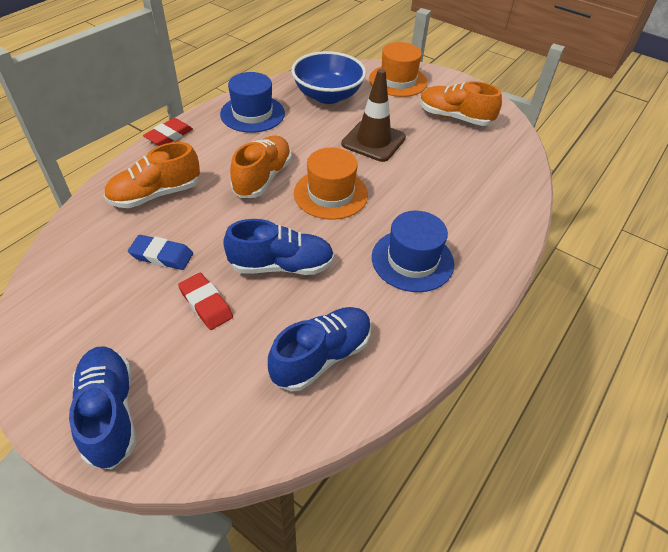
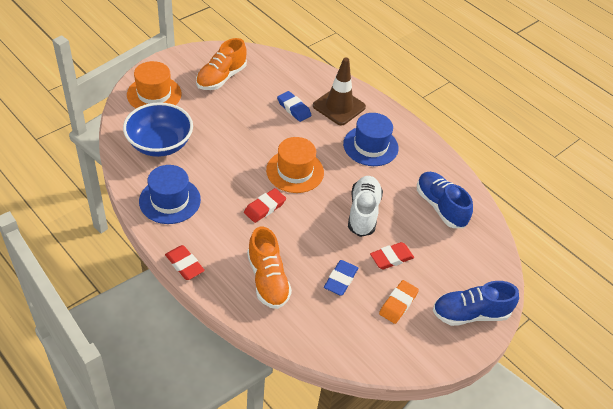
camera: 80 degrees left, 0 degrees up
(126, 319) = (398, 303): none -> orange eraser
(263, 178) = (264, 207): orange shoe -> red eraser
(281, 265) = (363, 212): blue shoe -> white shoe
(373, 141) = (237, 132): brown traffic cone -> brown traffic cone (339, 106)
(440, 179) = (293, 108): none -> blue eraser

